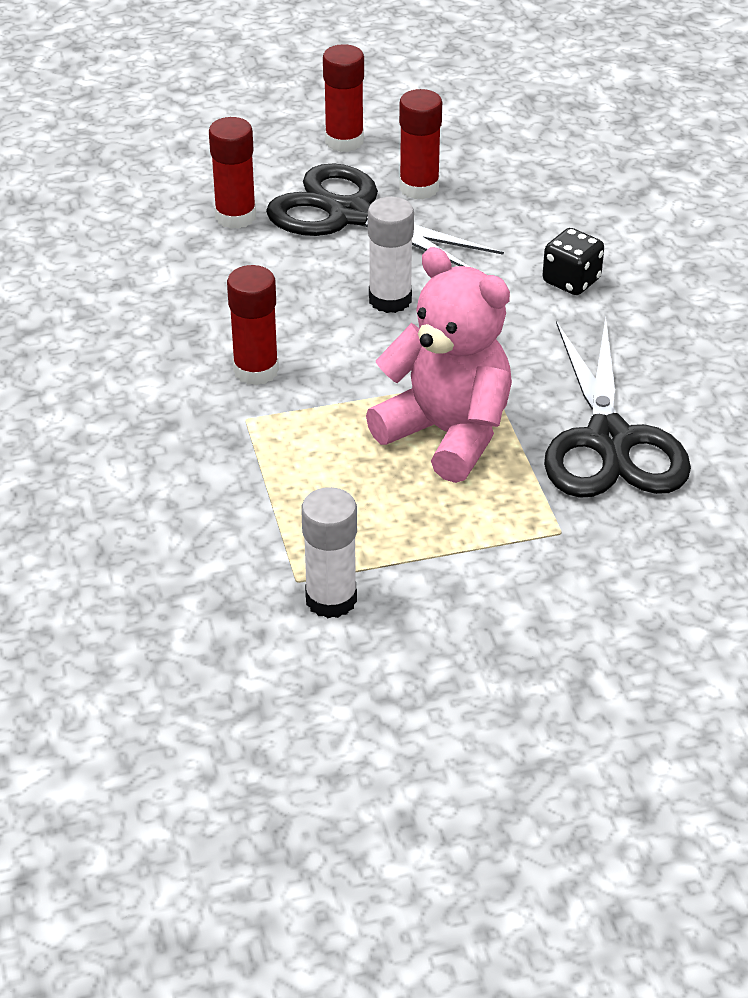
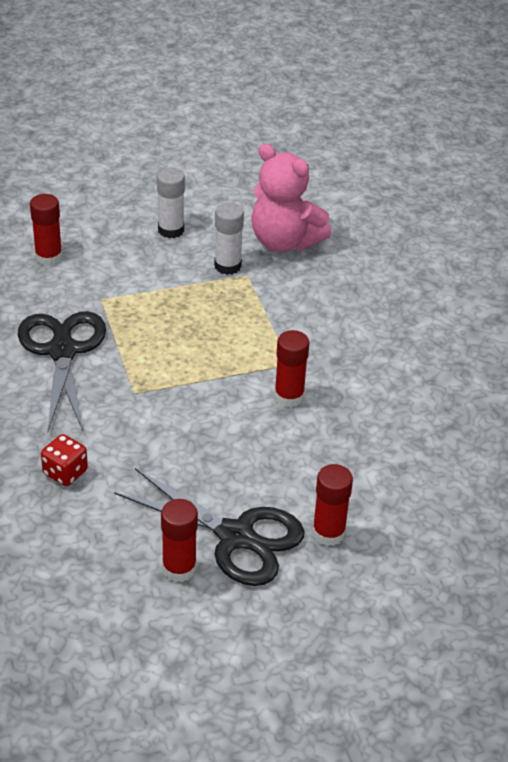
camera: 175 degrees right, 0 degrees up
(344, 141) = (247, 627): red glue stick -> red glue stick (49, 257)
(390, 300) = (201, 454): white glue stick -> white glue stick (171, 230)
(447, 434) = (163, 354): pink teddy bear -> pink teddy bear (284, 241)
(571, 281) = (65, 472): black dice -> red dice

